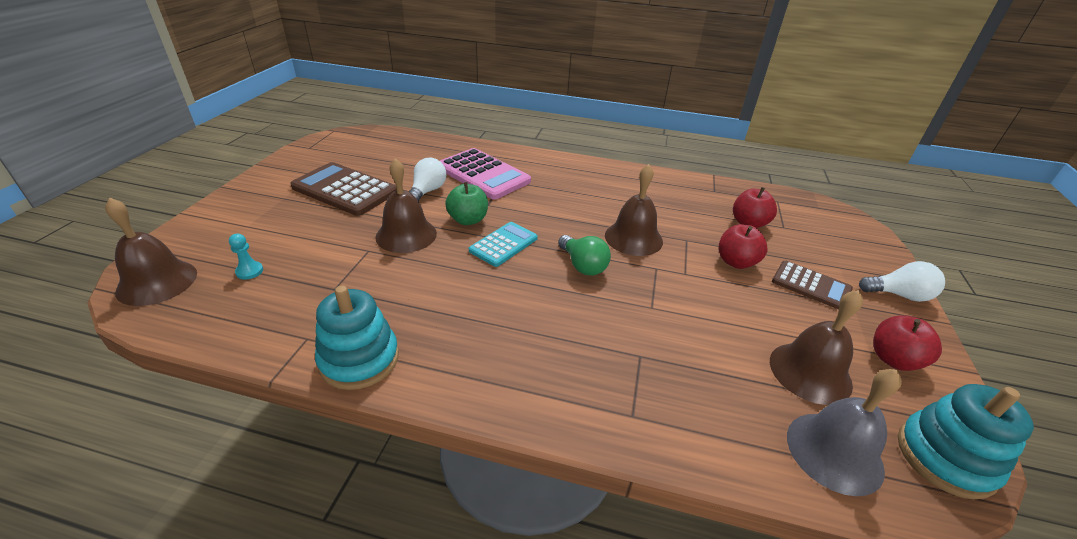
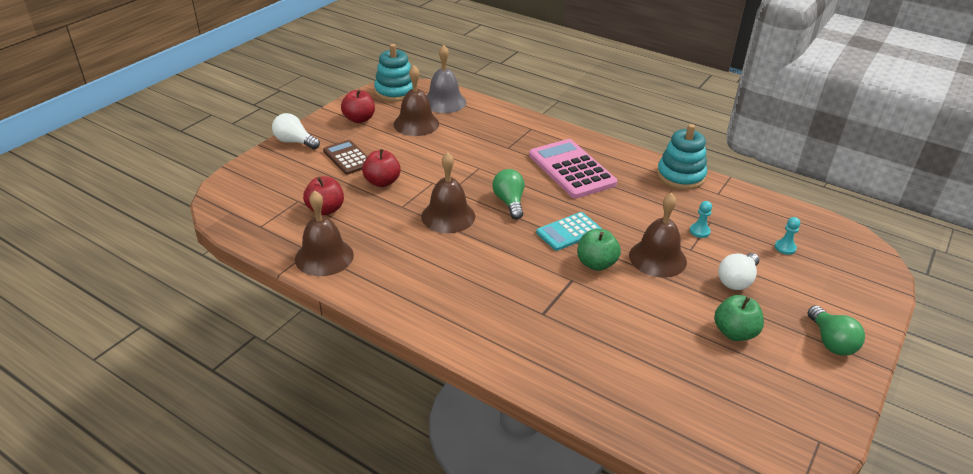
camera: 160 degrees left, 0 degrees up
(157, 282) = (854, 252): brown bell -> brown bell (324, 257)
(260, 195) = (831, 342): none -> green light bulb
(345, 190) = (734, 332): brown calculator -> green apple
(352, 272) = (699, 231): none -> turquoise pawn
(427, 191) = (637, 311): white light bulb -> white light bulb (737, 280)
(483, 174) = (565, 327): pink calculator -> pink calculator (571, 169)

